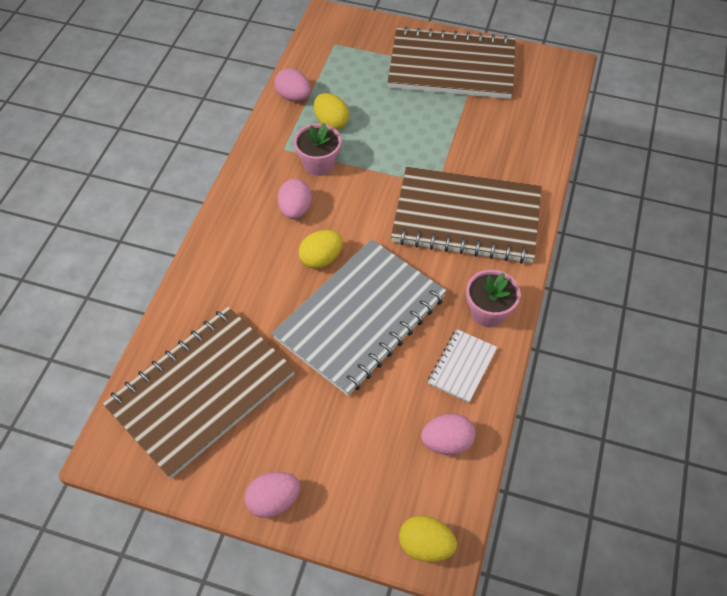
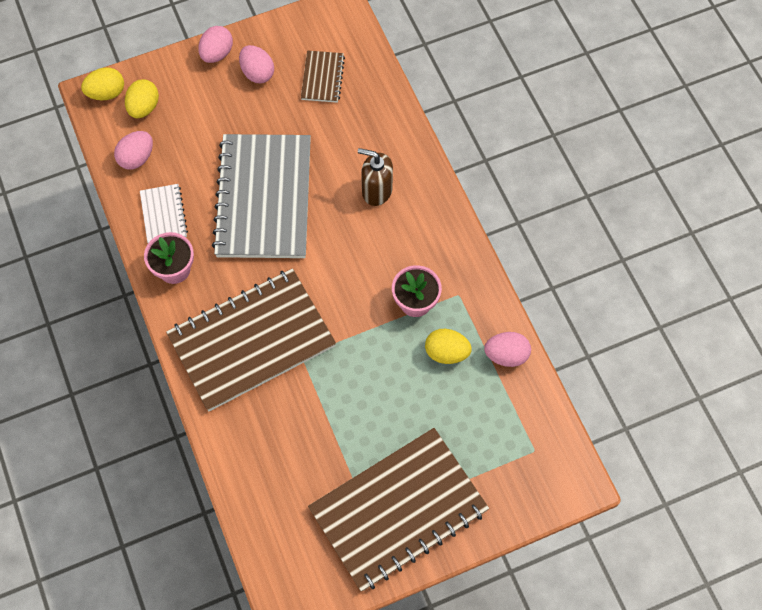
camera: 140 degrees right, 10 degrees up
(201, 391) = (322, 78): brown notebook -> brown notebook, size x0.44
(263, 257) = (376, 191): none -> brown soap dispenser
(295, 210) = (392, 246): pink egg -> pink egg (257, 73)
(321, 259) = (333, 221): yellow egg -> yellow egg (144, 107)

